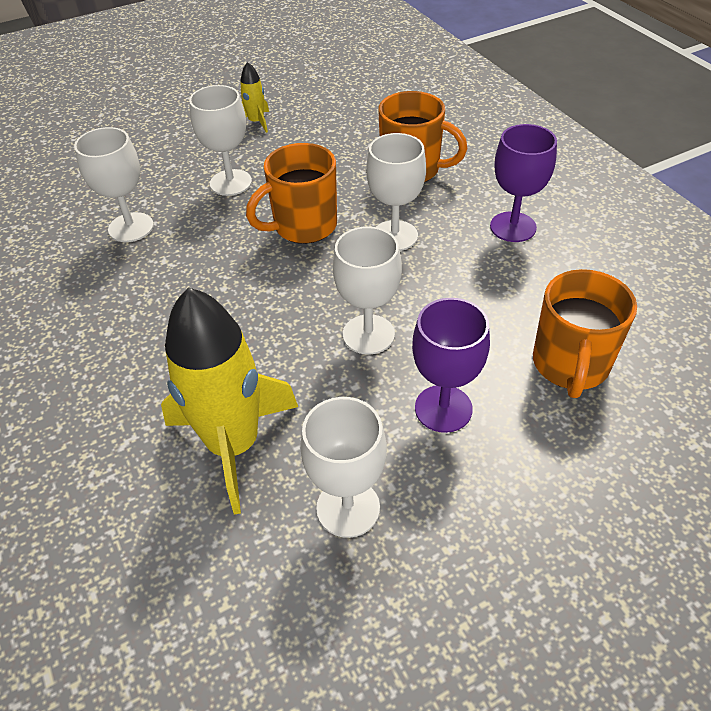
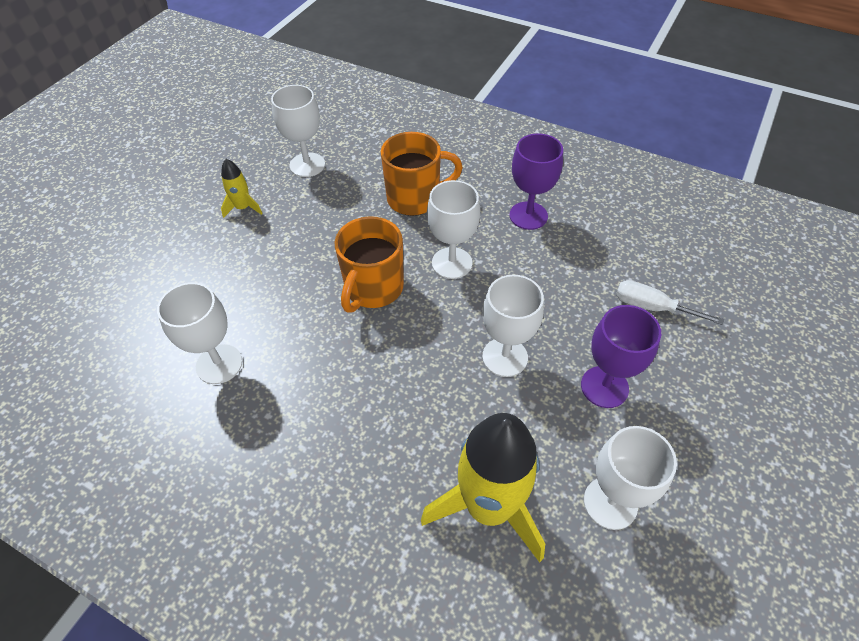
camera: 35 degrees left, 5 degrees up
(230, 182) = (273, 277): white goblet -> white goblet (307, 165)
(570, 365) = (652, 307): orange mug -> white screwdriver

